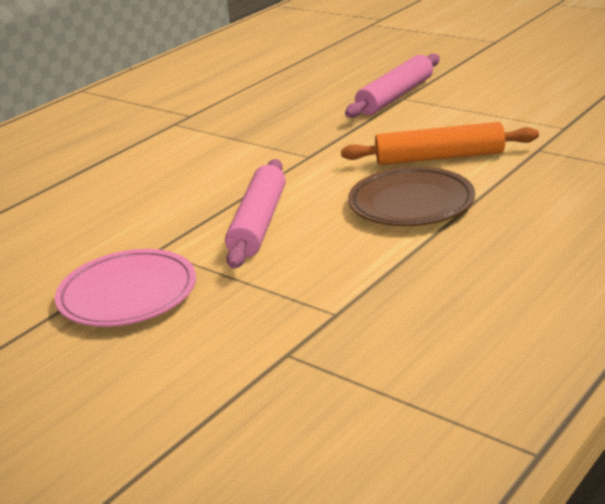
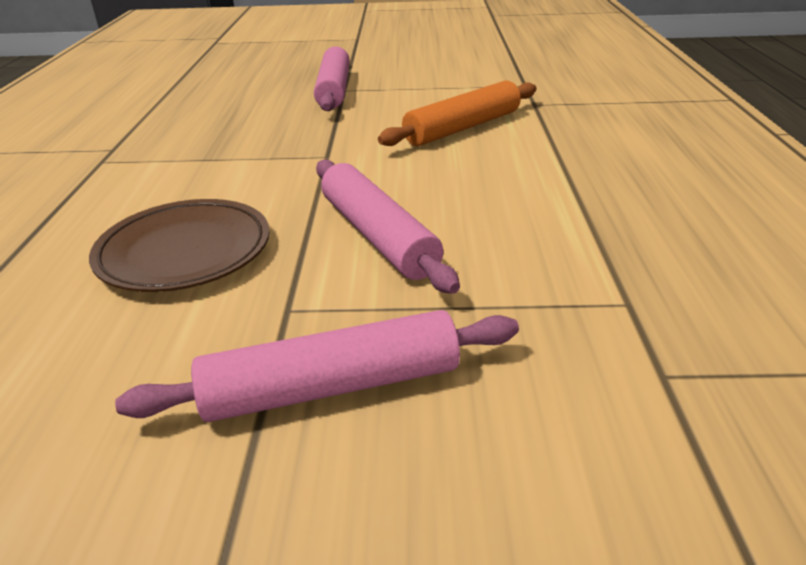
camera: 40 degrees left, 5 degrees up
(128, 294) = (332, 386): pink plate -> pink rolling pin
(411, 203) = (506, 171): brown plate -> brown plate (185, 252)

